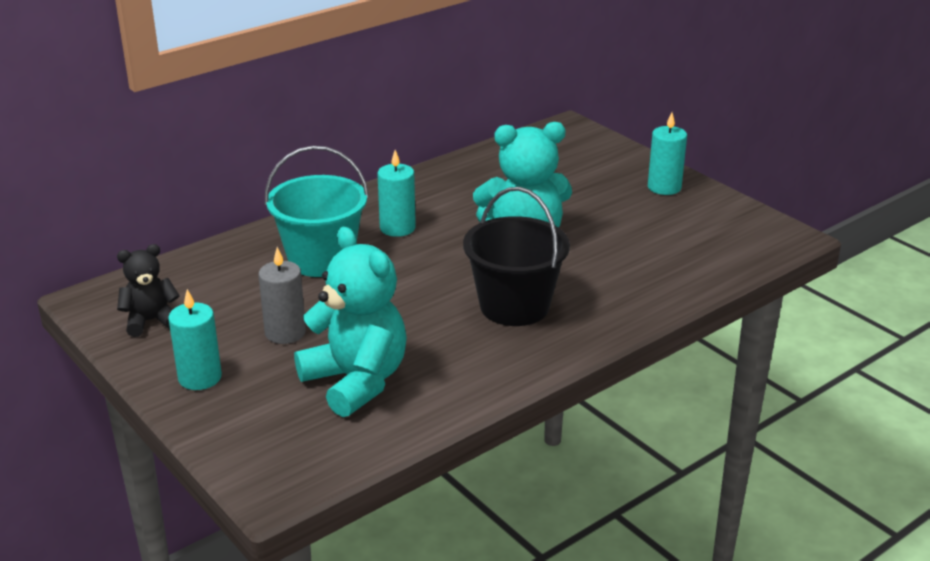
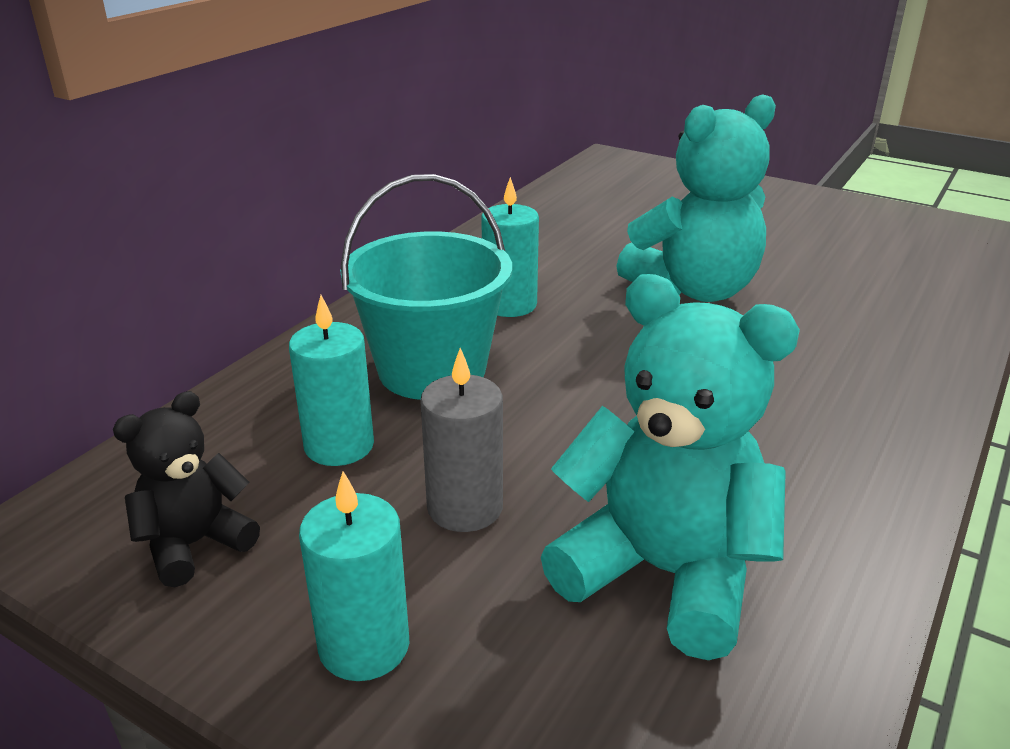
camera: 20 degrees left, 0 degrees up
(514, 306) = (779, 382): black bucket -> none
(664, 187) = (791, 203): turquoise candle -> turquoise candle (339, 446)

